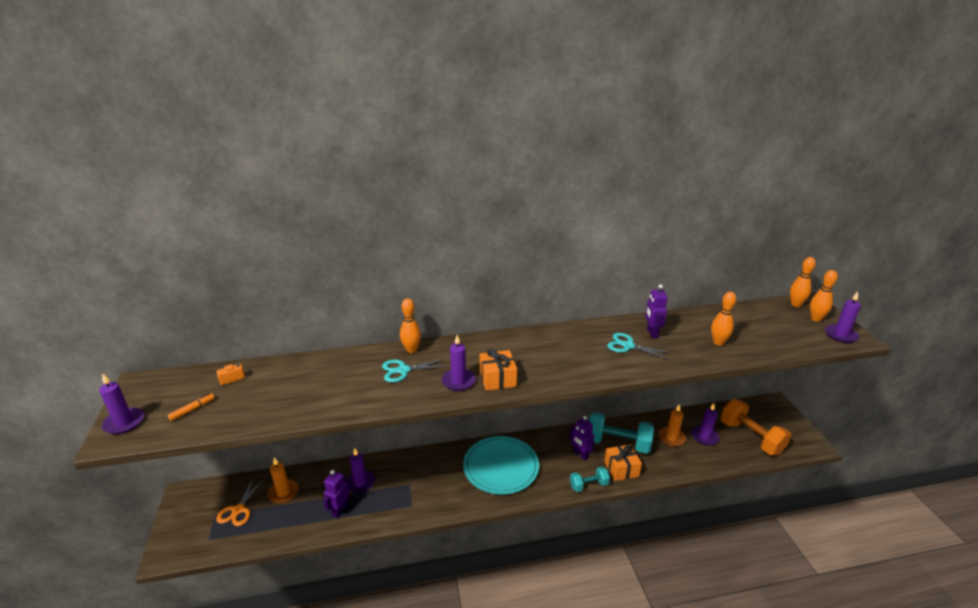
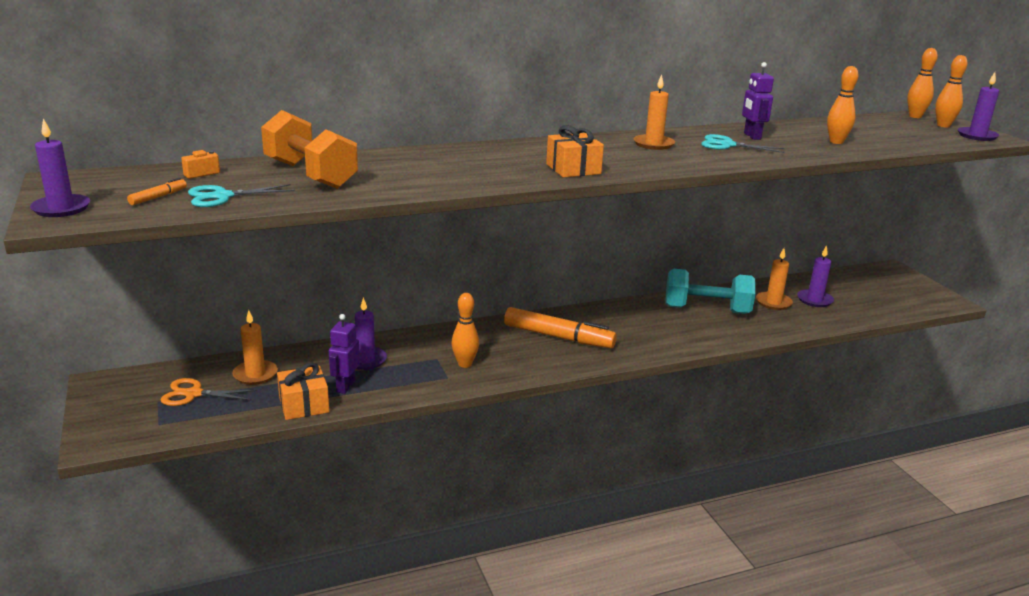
camera: 10 degrees left, 5 degrees down
(238, 510) = (193, 394): orange scissors -> orange scissors turned 90 degrees clockwise
(403, 370) = (442, 165): turquoise scissors -> turquoise scissors (222, 197)
(411, 350) = (444, 150): orange bowling pin -> orange bowling pin (465, 364)
(458, 381) = (522, 171): purple candle -> none
(501, 467) = (558, 337): turquoise plate -> orange marker
(570, 343) = (653, 144): none -> orange candle
(580, 454) = (661, 322): purple robot -> none
(588, 485) = (681, 348): turquoise dumbbell -> none
(621, 469) = (718, 332): orange gift -> orange gift (304, 405)
(750, 437) = (871, 298): orange dumbbell -> orange dumbbell (310, 175)

